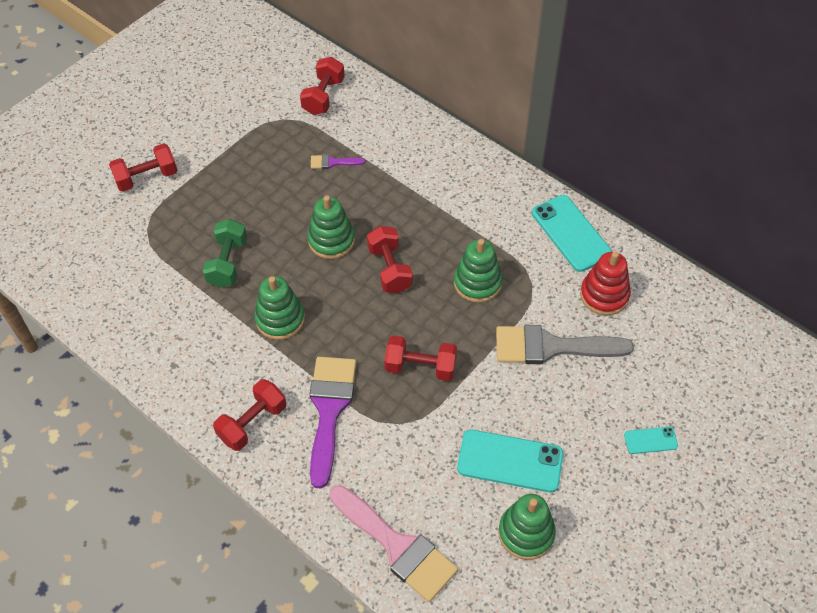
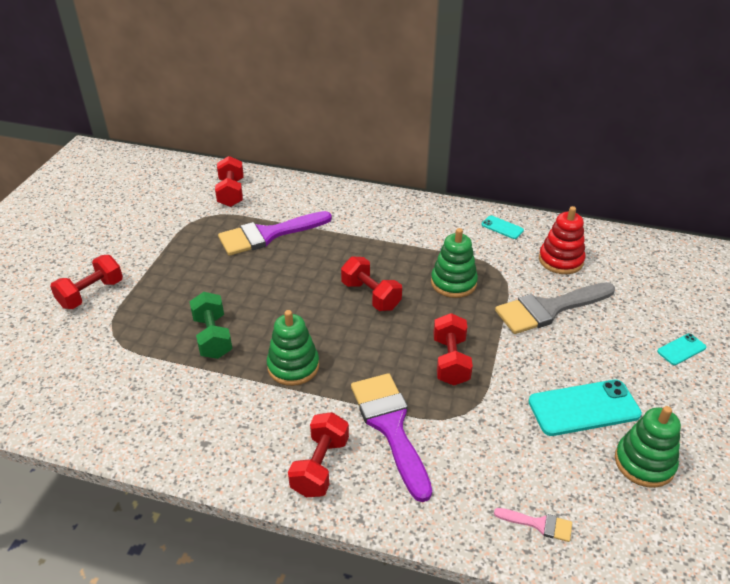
camera: 25 degrees left, 15 degrees down
(331, 240) = (303, 290): green stacking toy -> none
(333, 162) = (268, 235): purple brush -> purple brush, size x2.22
(397, 546) = (538, 524): pink brush -> pink brush, size x0.45
(420, 367) = (450, 361): red dumbbell -> red dumbbell turned 75 degrees counterclockwise
(571, 233) = (502, 227): turquoise phone -> turquoise phone, size x0.50

